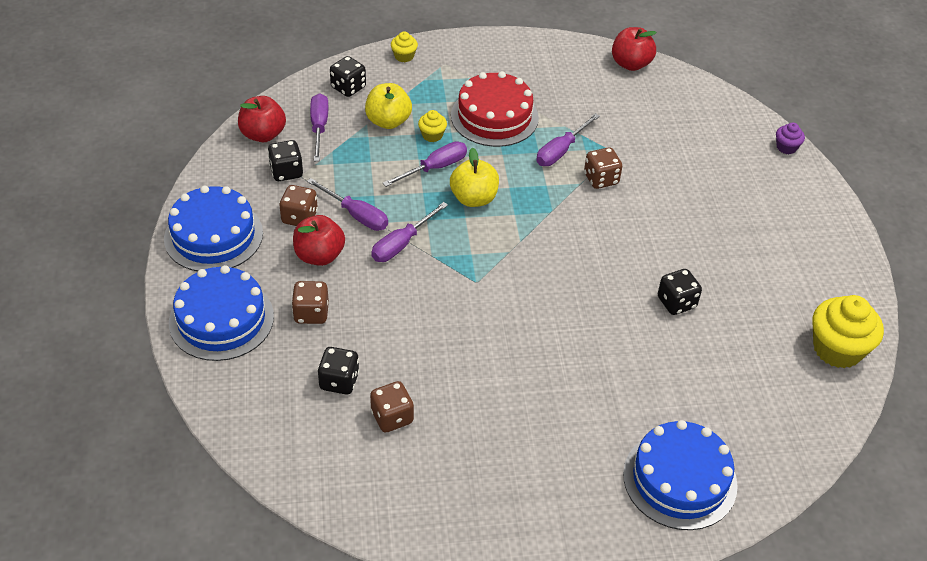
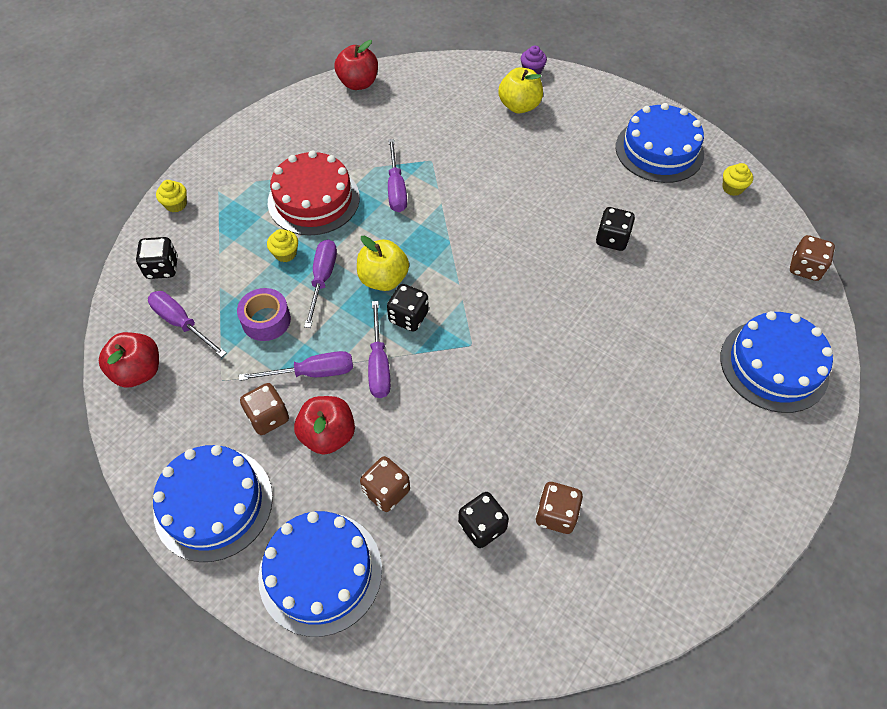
camera: 45 degrees left, 10 degrees up
(286, 172) = (204, 387): black dice -> black dice (408, 317)
(369, 164) = (266, 320): none -> purple tape
(388, 121) = (234, 270): yellow apple -> yellow apple (519, 106)
(601, 179) = (450, 188): brown dice -> brown dice (805, 268)
(812, 277) = (659, 150): none -> blue cake
(837, 349) = (732, 188): yellow cupcake -> yellow cupcake, size x0.48

